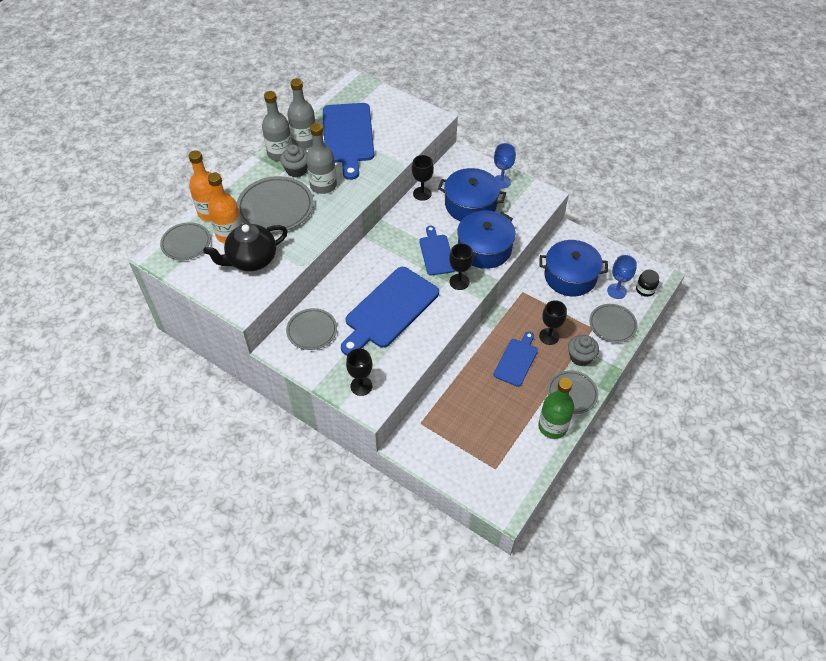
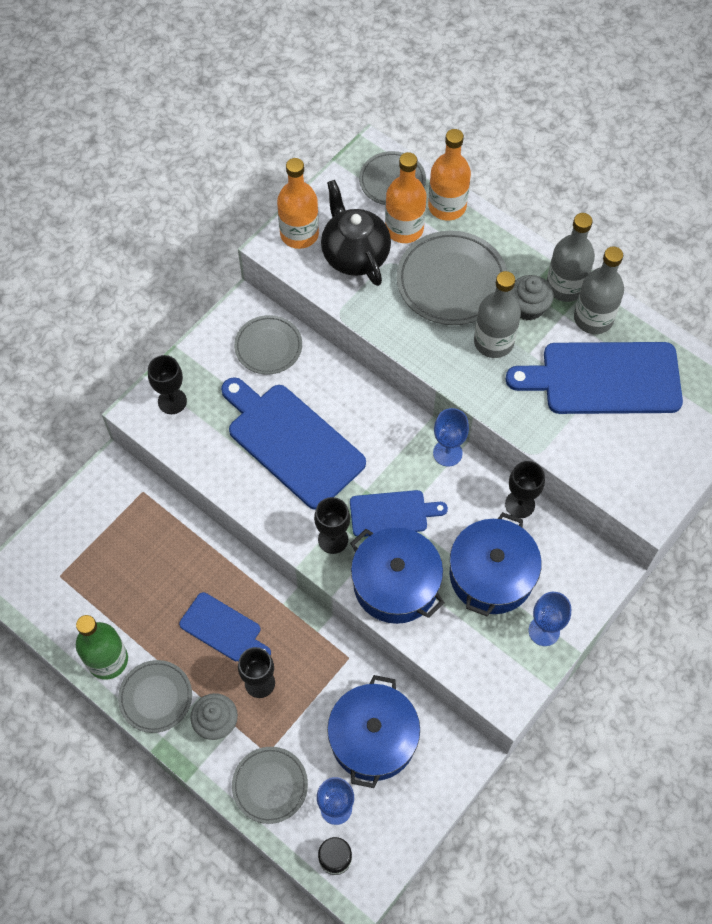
camera: 95 degrees right, 10 degrees up
(231, 293) = (299, 234): none -> orange bottle
(390, 228) = (447, 453): none -> blue goblet

